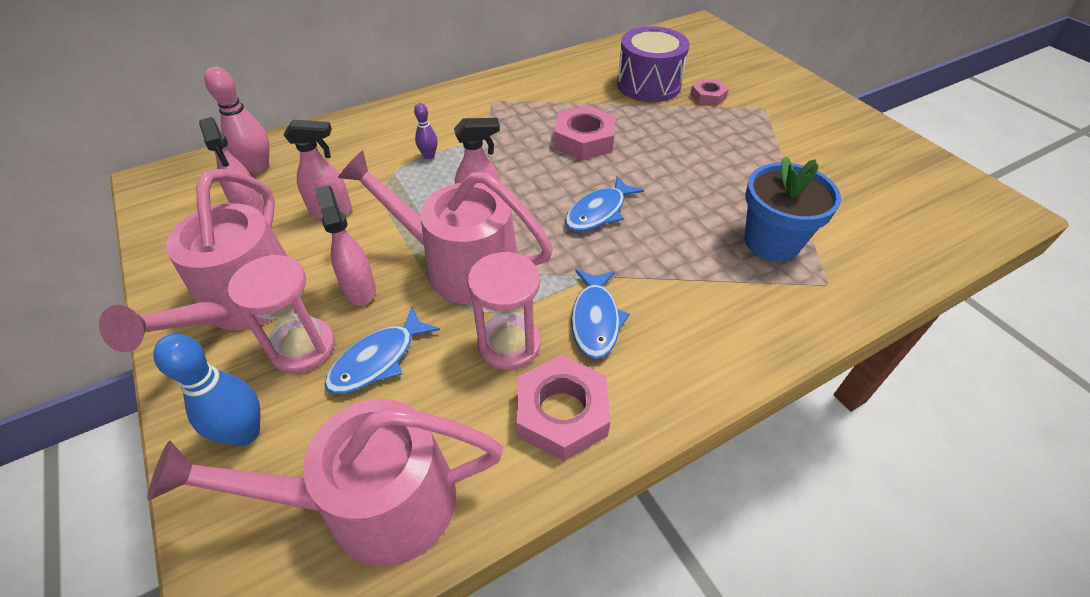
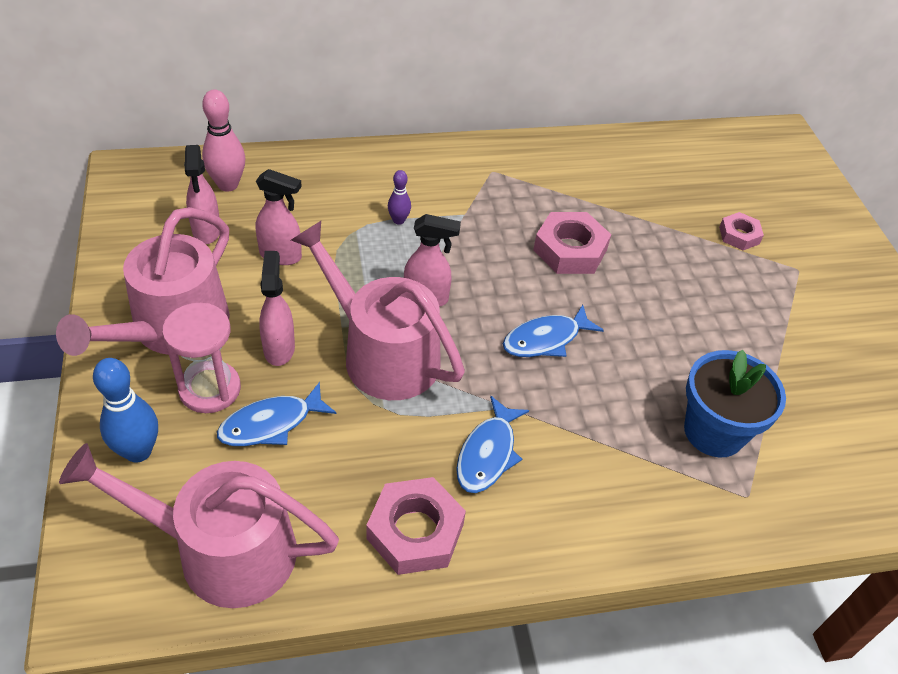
camera: 15 degrees right, 0 degrees up
(509, 344) = (395, 449): pink hourglass -> none
(648, 85) = (677, 200): purple drum -> none

